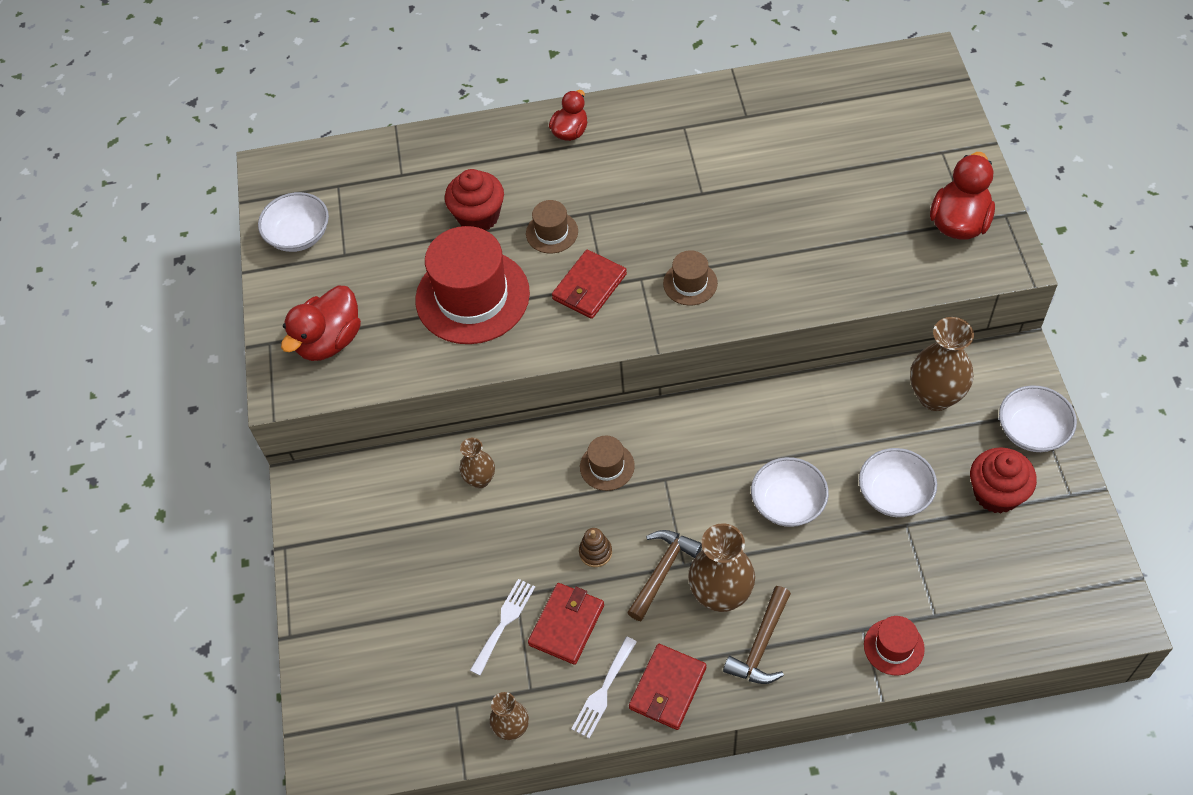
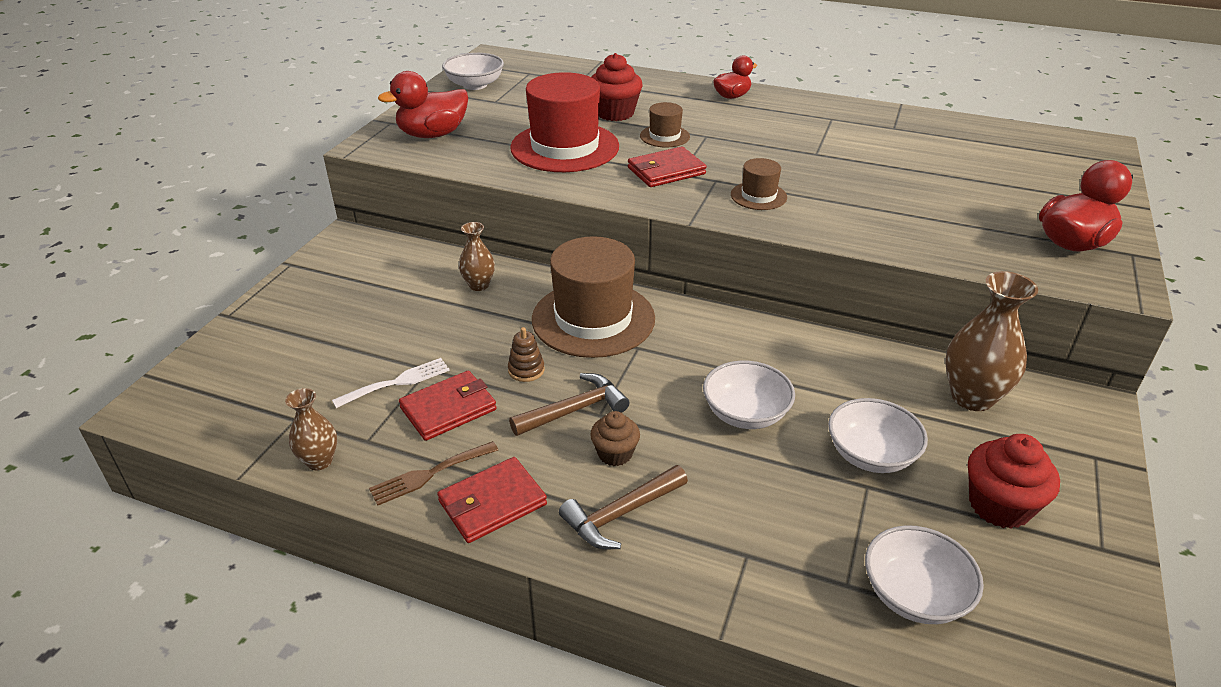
camera: 25 degrees right, 20 degrees down
(603, 691) = (429, 474): white fork -> brown fork
(607, 466) = (593, 319): brown hat -> brown hat, size x2.13
(721, 595) = (615, 453): brown vase -> brown cupcake
(893, 647) = (773, 590): red hat -> none
(1032, 431) = (1079, 470): white bowl -> white bowl (914, 594)

